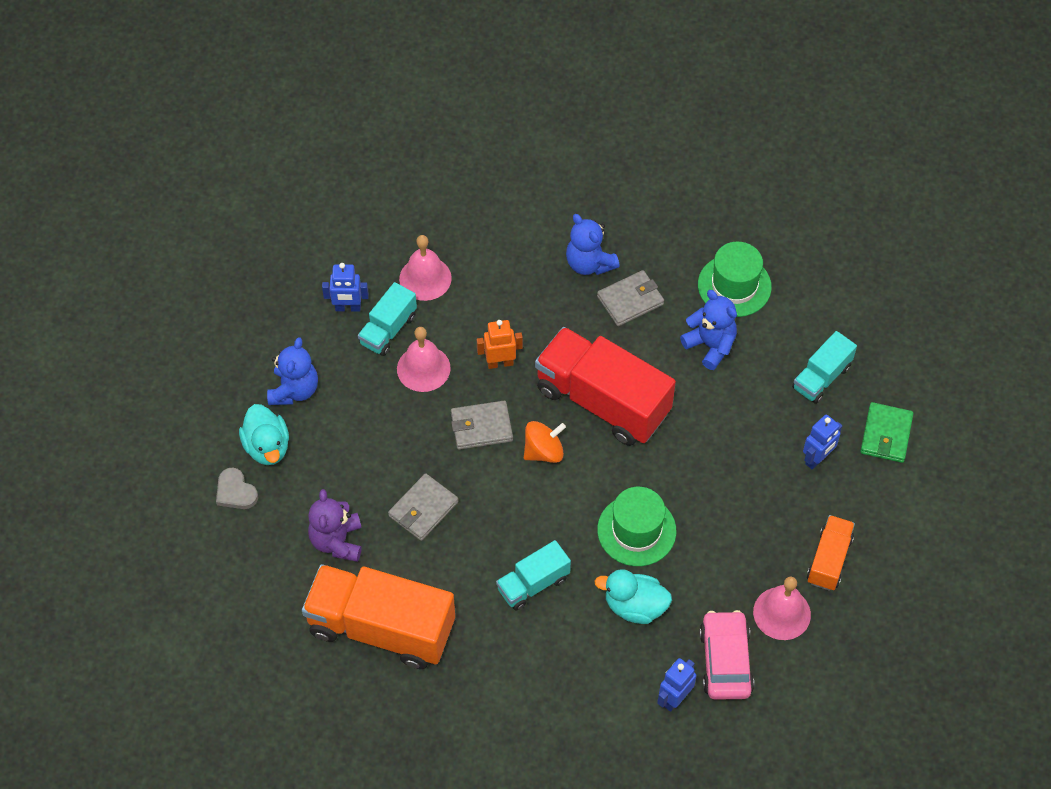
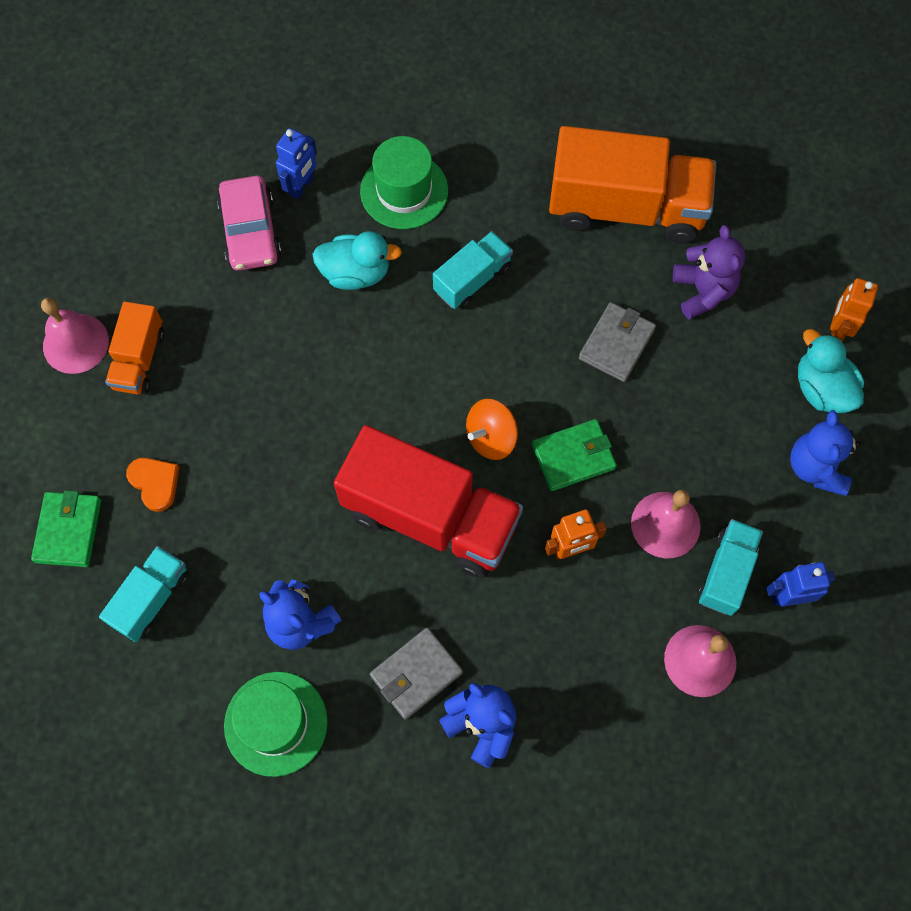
camera: 170 degrees right, 10 degrees up
(235, 491) = (837, 329): grey heart -> orange robot
(481, 427) = (573, 456): grey wallet -> green wallet
(636, 530) = (365, 358): green hat -> green hat (404, 191)
(782, 613) = (191, 291): pink bell -> pink bell (75, 343)
(817, 459) = (155, 483): blue robot -> orange heart

